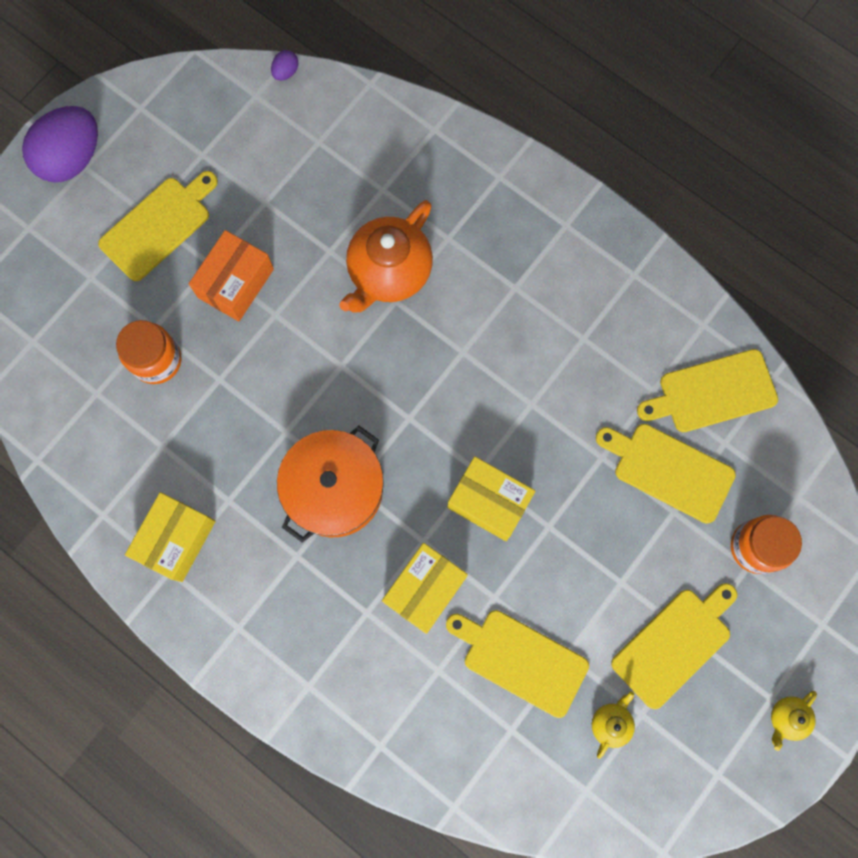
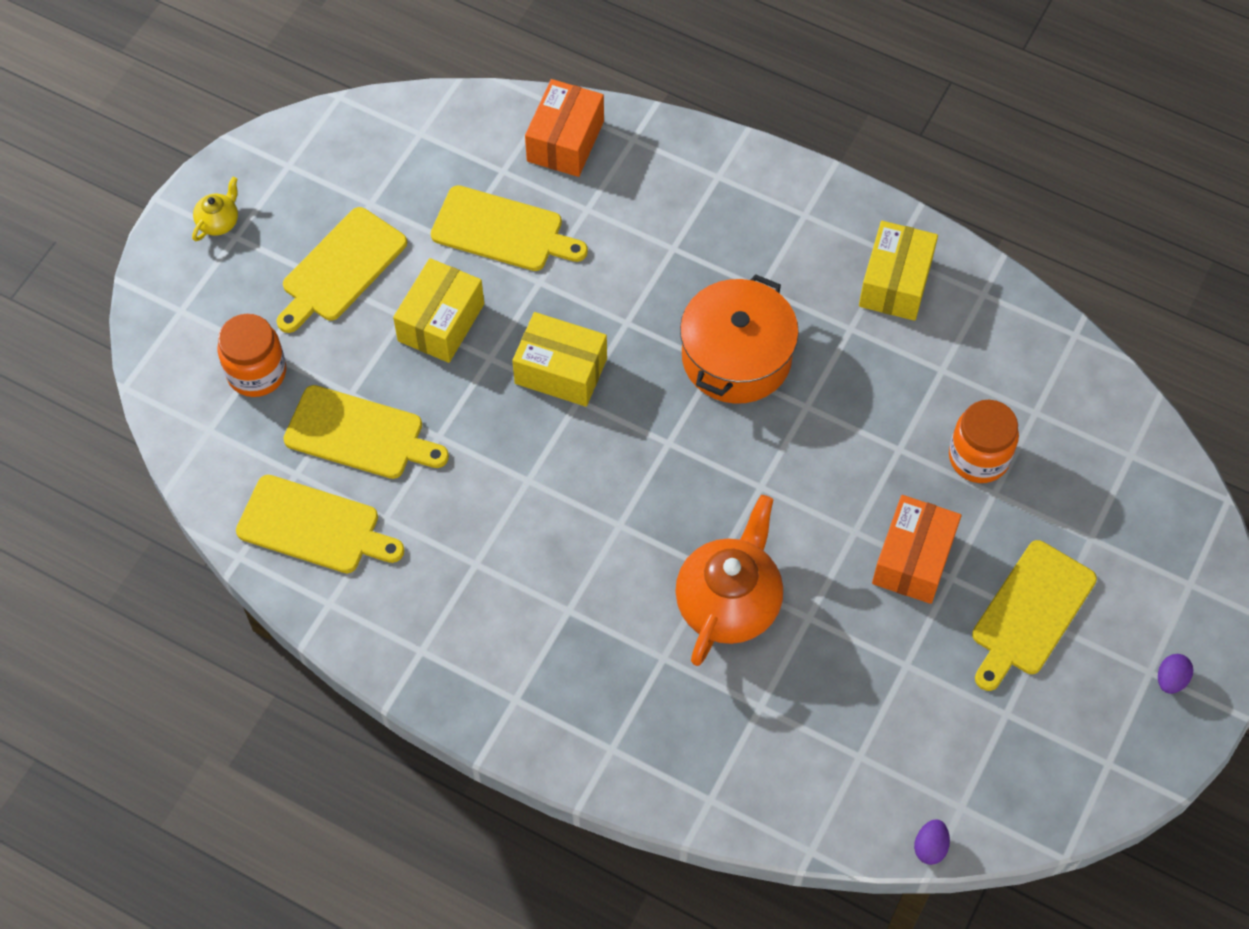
camera: 170 degrees right, 15 degrees down
(72, 158) = (1171, 679): purple egg -> purple egg, size x0.41
(425, 589) = (615, 277): yellow box -> yellow box (441, 322)
(446, 755) = (565, 141): none -> orange box
(611, 723) = (402, 191): yellow teapot -> none
(712, 392) = (314, 526): yellow cutting board -> yellow cutting board turned 45 degrees clockwise

